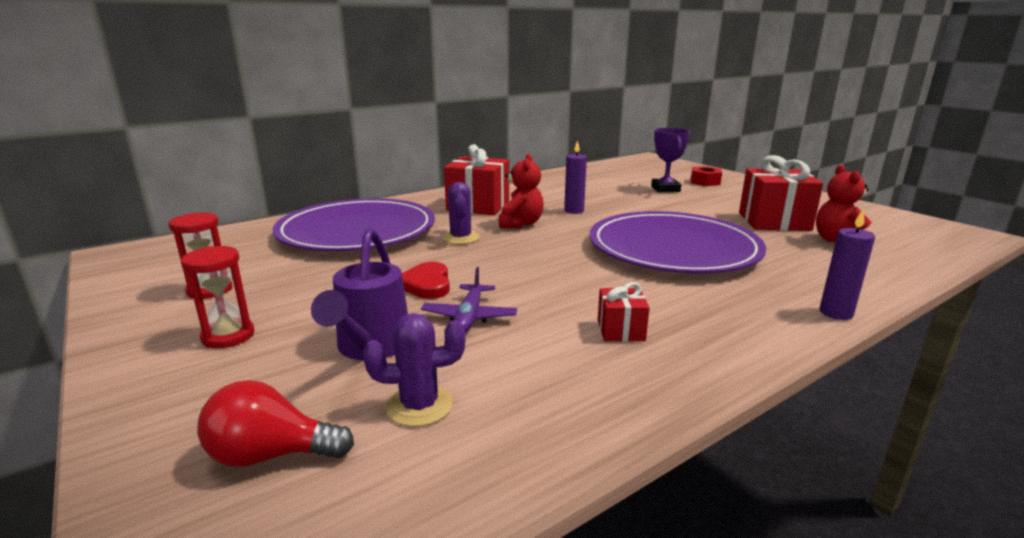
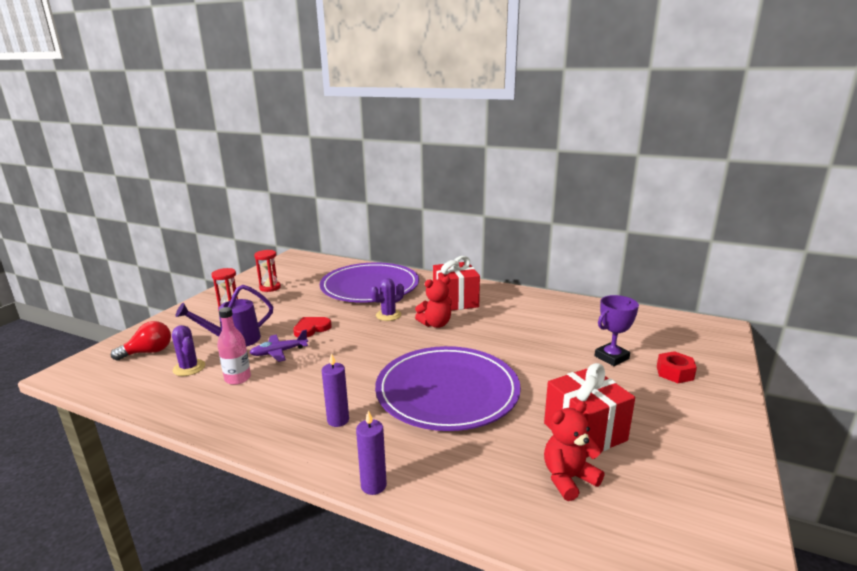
camera: 60 degrees right, 0 degrees up
(271, 455) = (148, 352): red light bulb -> red light bulb turned 90 degrees clockwise
(517, 361) = (238, 378): none -> pink bottle
(574, 211) = (489, 334): purple candle -> purple candle (338, 420)
(620, 330) = (289, 399): red gift -> none

